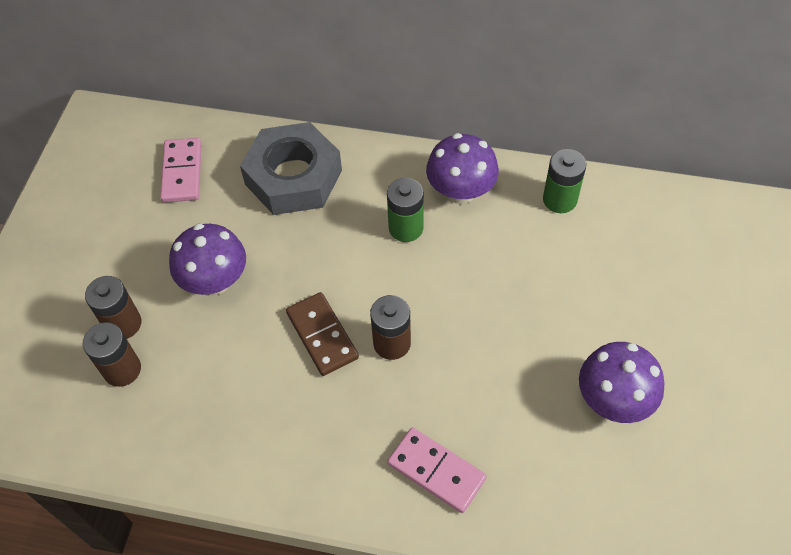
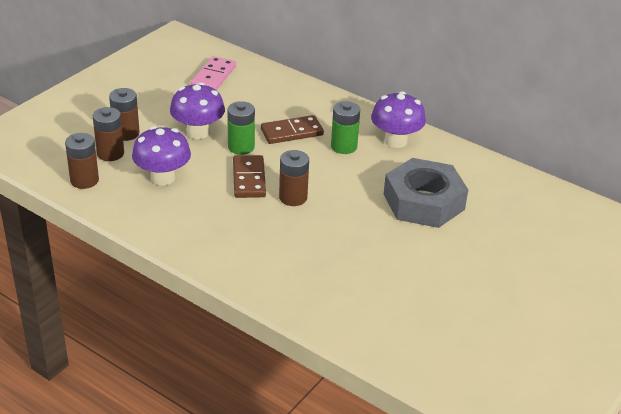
camera: 20 degrees right, 20 degrees down
(114, 434) = (84, 180): none -> brown battery
(293, 177) = (285, 100): grey nut -> grey nut (423, 201)
(331, 230) = (292, 132): none -> brown domino
(436, 471) = (278, 267): pink domino -> none
(559, 200) = (464, 166): green battery -> green battery (241, 147)
(613, 400) = (428, 275): purple mushroom -> purple mushroom (163, 178)

